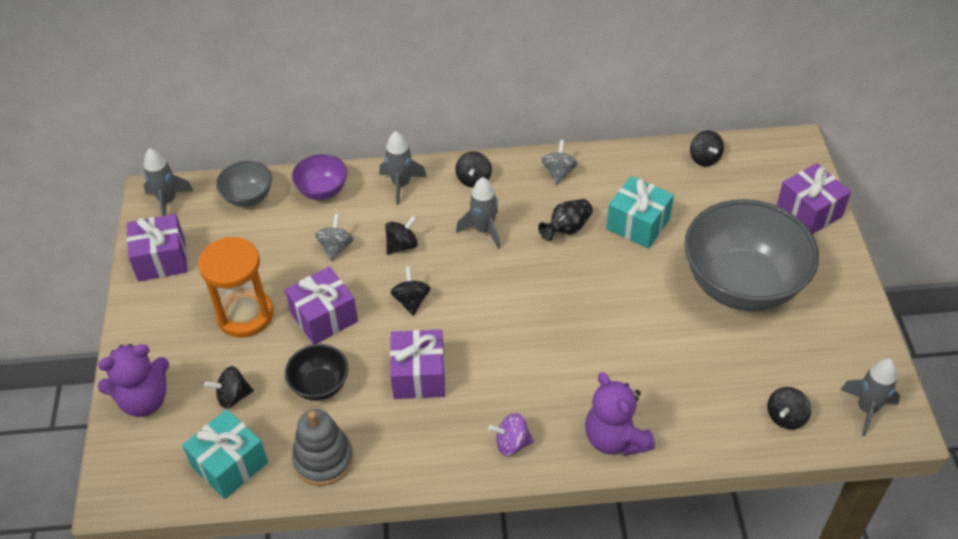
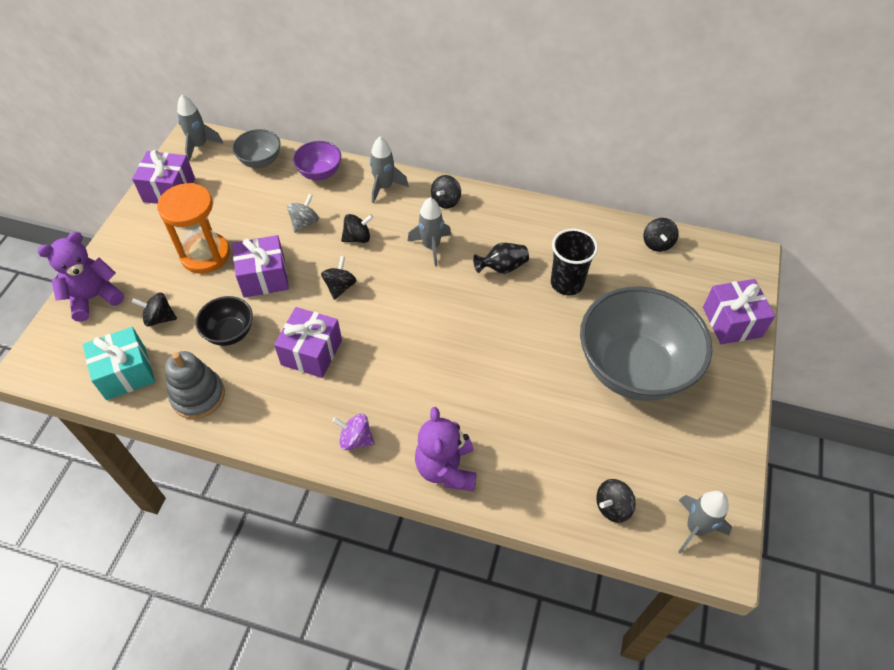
camera: 20 degrees right, 5 degrees up
(144, 400) = (94, 297): purple teddy bear -> purple teddy bear turned 150 degrees clockwise
(558, 172) = (521, 217): grey spinning top -> none
(638, 224) = (566, 283): turquoise gift -> black cup

